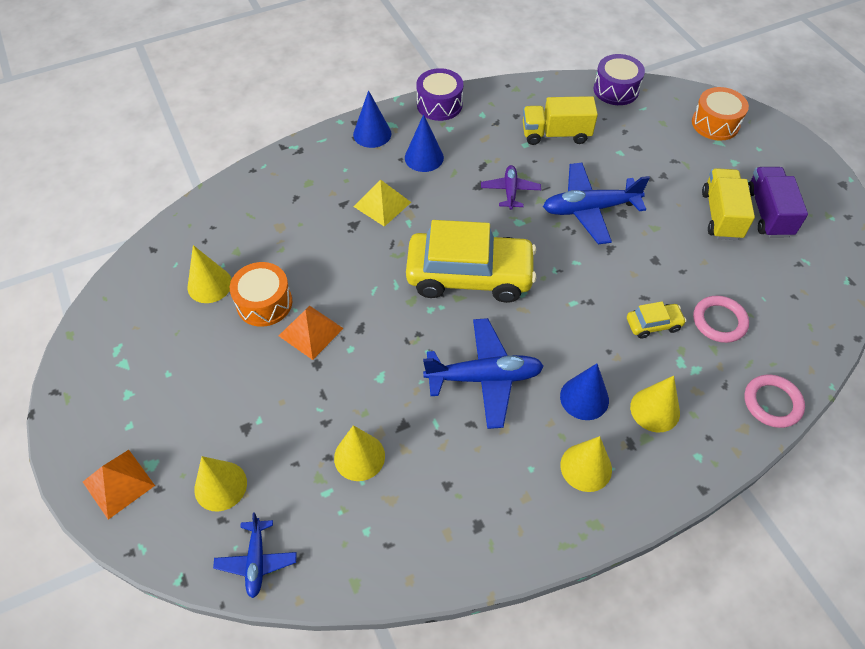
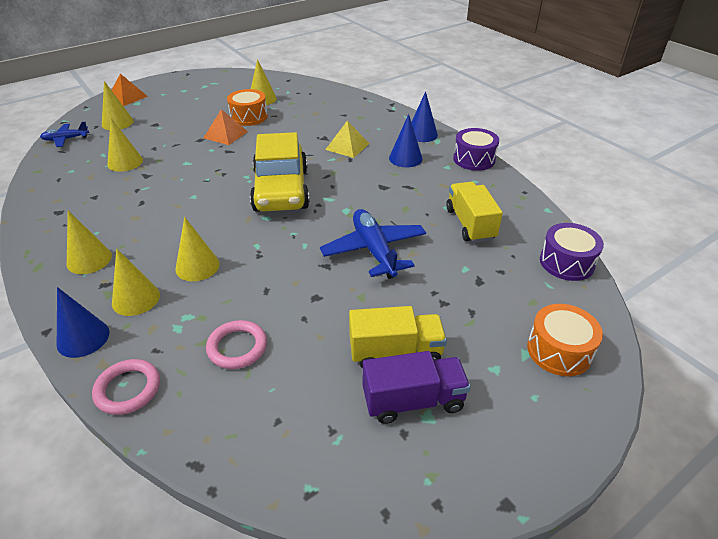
camera: 80 degrees right, 15 degrees down
(484, 377) = (181, 205): blue plane -> none
(510, 191) = (382, 203): purple plane -> none
(584, 398) = (155, 256): blue cone -> blue cone (83, 338)
(605, 356) = (197, 266): none -> yellow cone
(653, 324) = (233, 297): yellow car -> none

